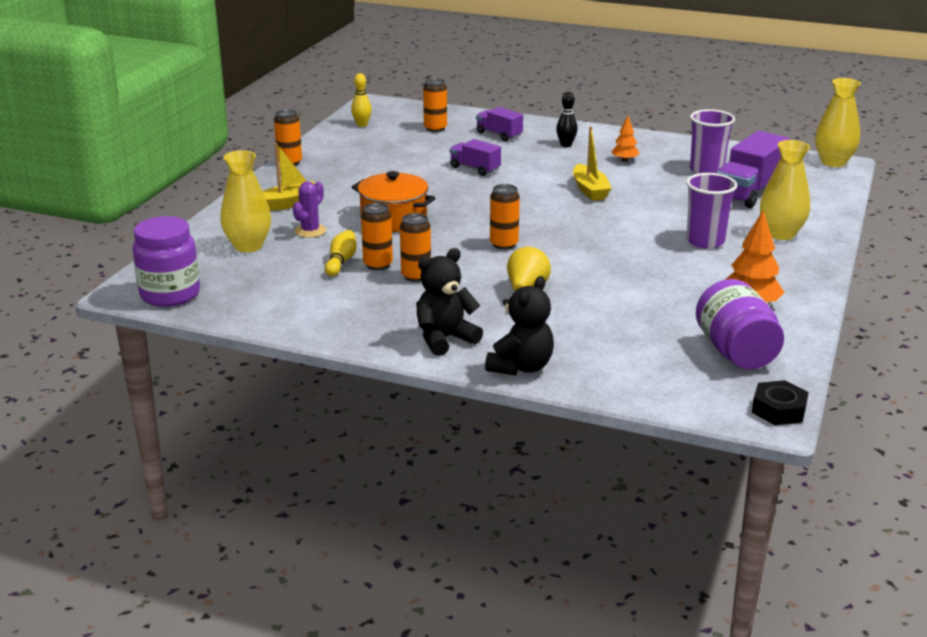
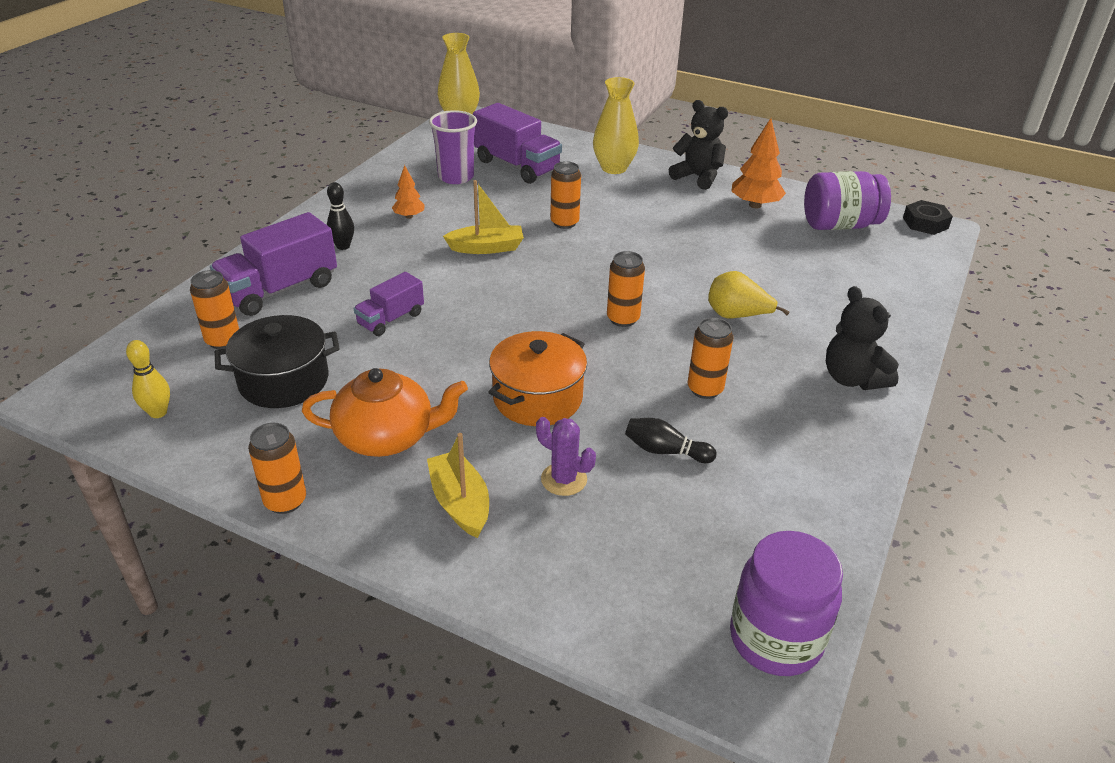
camera: 85 degrees left, 10 degrees up
(248, 246) = (608, 548): yellow vase -> none
(341, 262) = (665, 451): yellow bowling pin -> black bowling pin
(347, 180) = (387, 437): none -> orange teapot
(378, 265) = (674, 418): orange can -> orange can (564, 223)
(397, 148) = (284, 381): none -> black pot
(499, 135) = (280, 290): purple truck -> purple truck, size x1.72
(521, 367) = (896, 335): black teddy bear -> black teddy bear (698, 177)
(705, 241) = (626, 204): purple cup -> none

